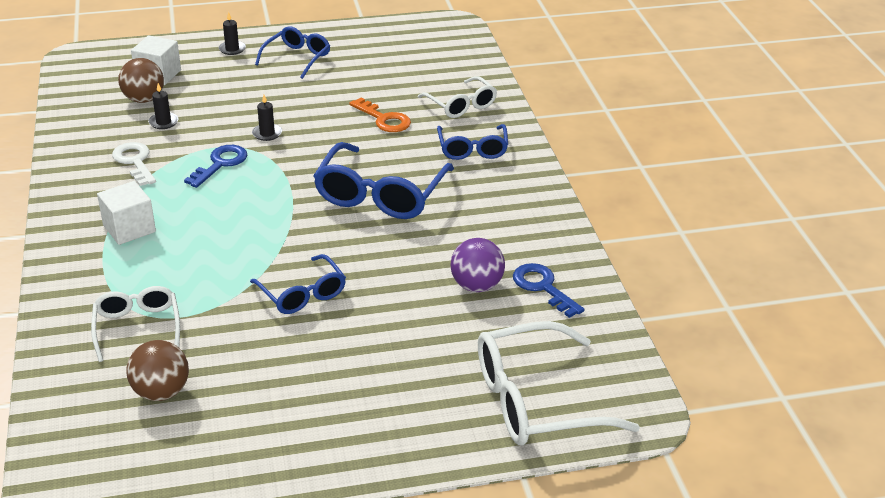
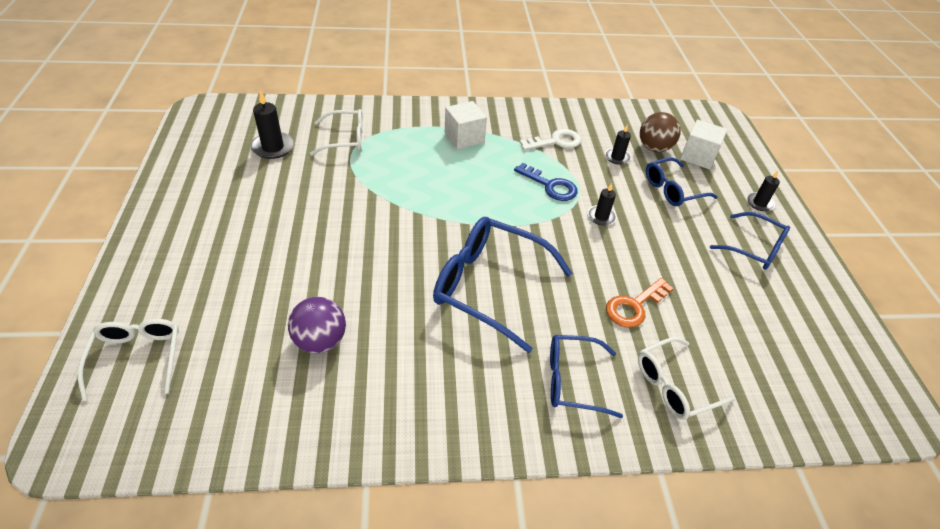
camera: 95 degrees right, 10 degrees up
(161, 392) = (273, 147): brown ball -> black candle
(302, 294) = (352, 220): blue glasses -> blue glasses (672, 189)
(536, 401) = (137, 358): white glasses -> white glasses, size x0.60
(543, 287) = (296, 399): blue key -> none

